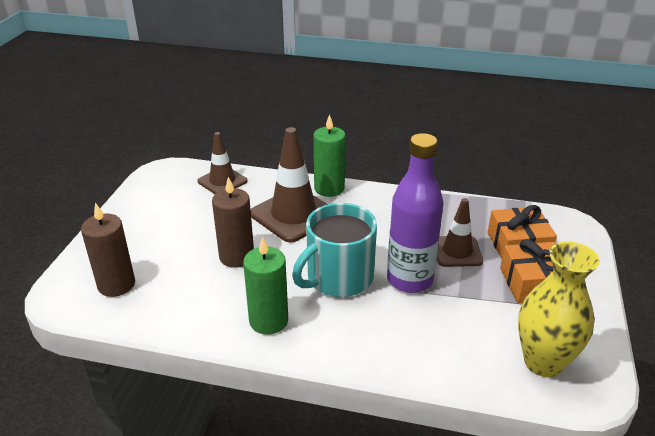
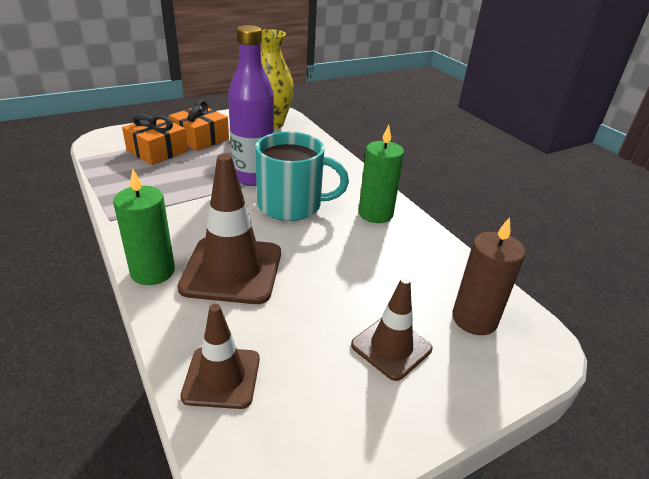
camera: 135 degrees left, 0 degrees up
(236, 256) = (338, 269): brown candle -> none
(457, 251) = (194, 170): brown traffic cone -> brown traffic cone (391, 347)

